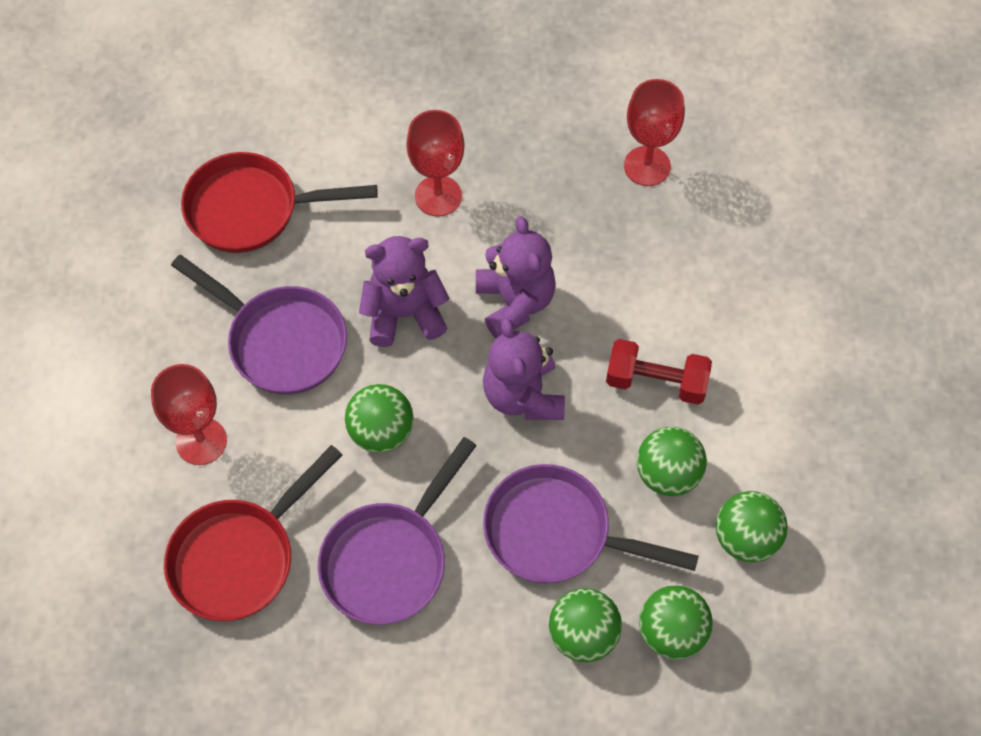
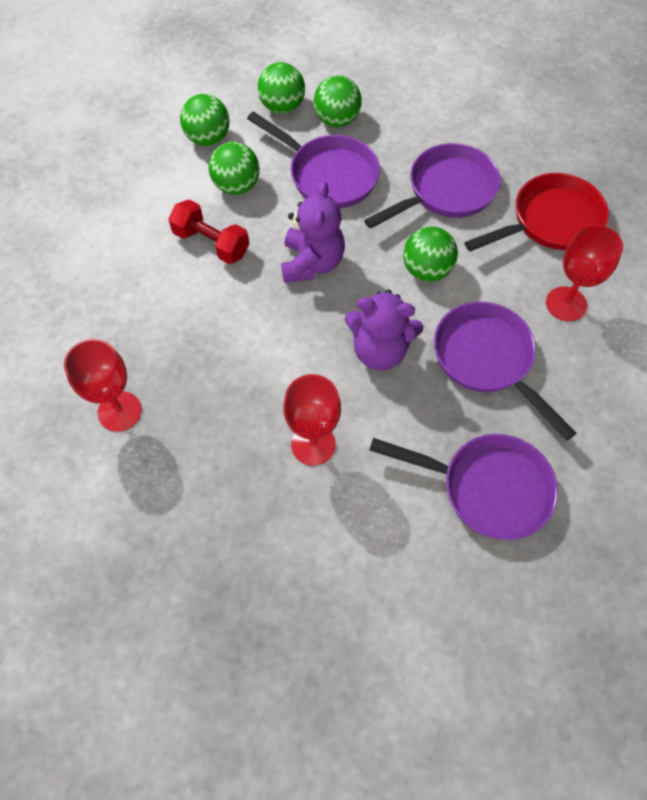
camera: 160 degrees left, 0 degrees up
(252, 209) = (487, 488): red pan -> purple pan
(515, 302) = (287, 331): purple teddy bear -> none

